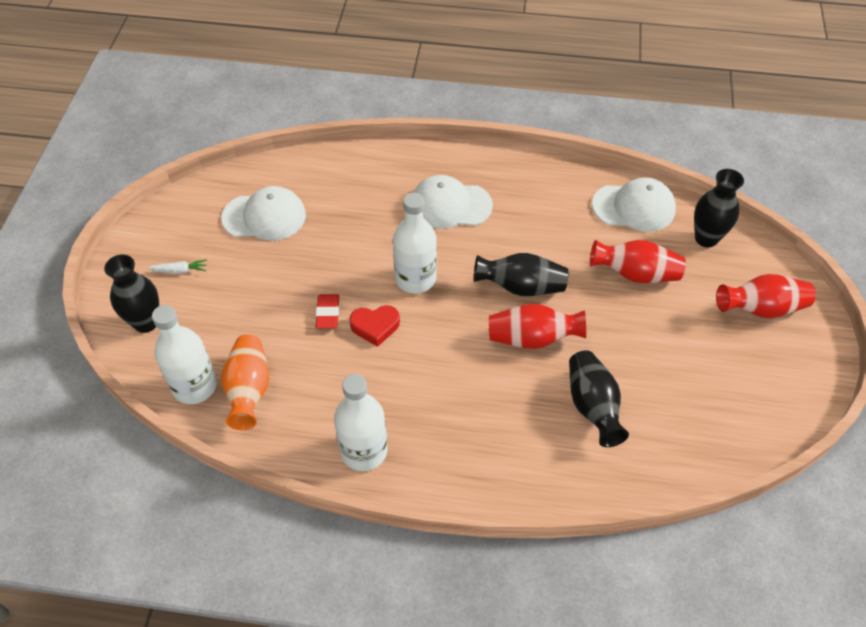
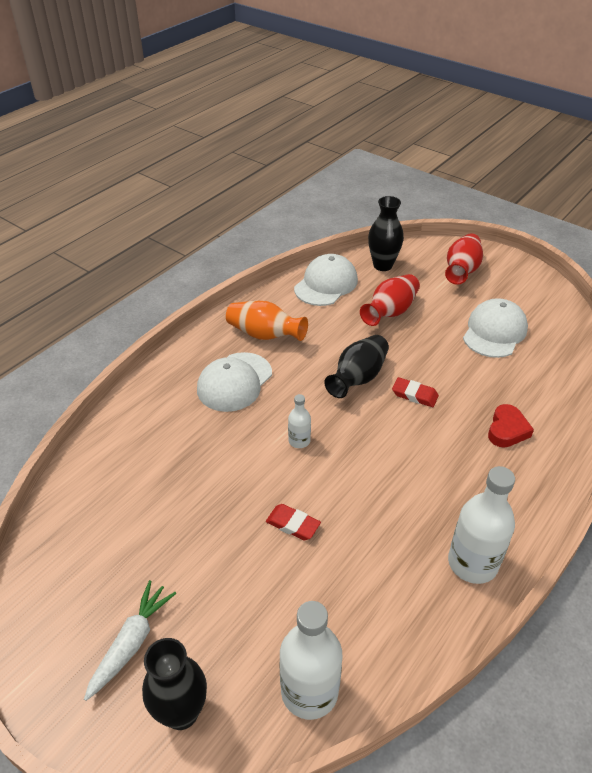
camera: 60 degrees left, 10 degrees down
(180, 270) = (131, 643): white carrot -> white carrot, size x1.67
(249, 390) = (346, 636): orange vase -> orange vase (264, 335)
(264, 216) = (124, 527): white cap -> white cap (494, 332)
(375, 326) = (334, 493): red heart -> red heart (507, 430)
(415, 278) = (299, 441): white bottle -> white bottle, size x0.51
(532, 338) = (414, 395): red vase -> red eraser
(592, 406) = (500, 390): black vase -> none

